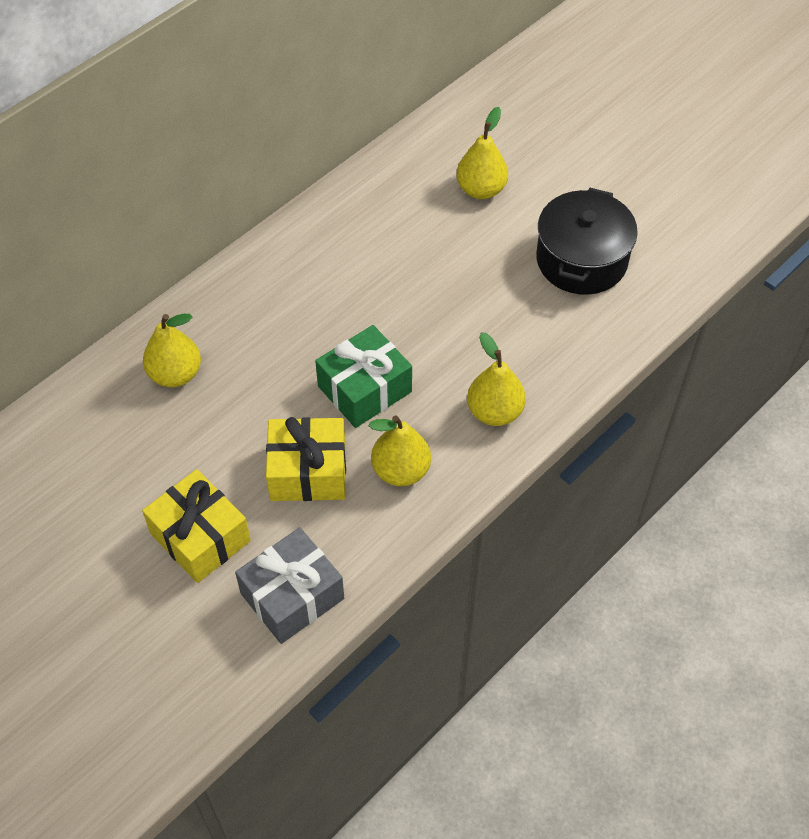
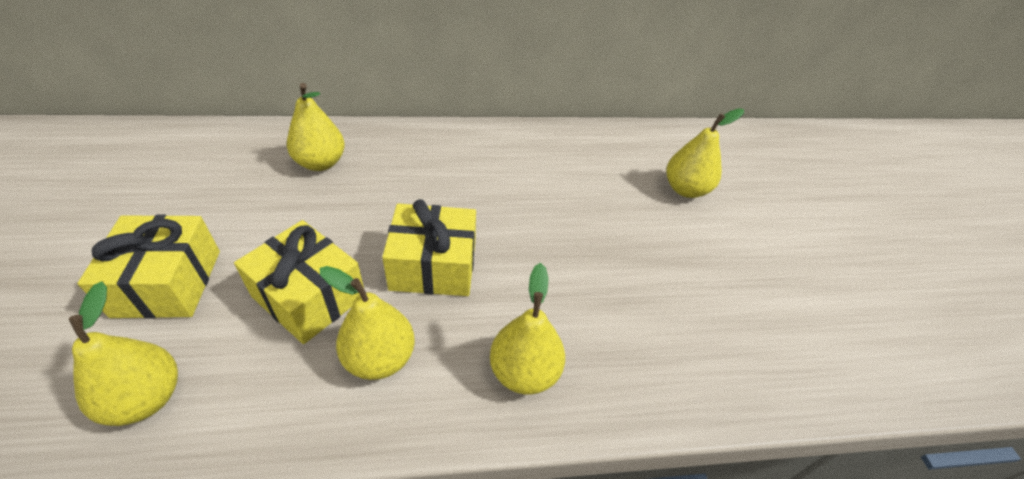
camera: 35 degrees right, 10 degrees down
(292, 596) = (145, 398): grey gift -> yellow pear
(364, 389) = (433, 265): green gift -> yellow gift
(581, 260) = (739, 295): black pot -> none

